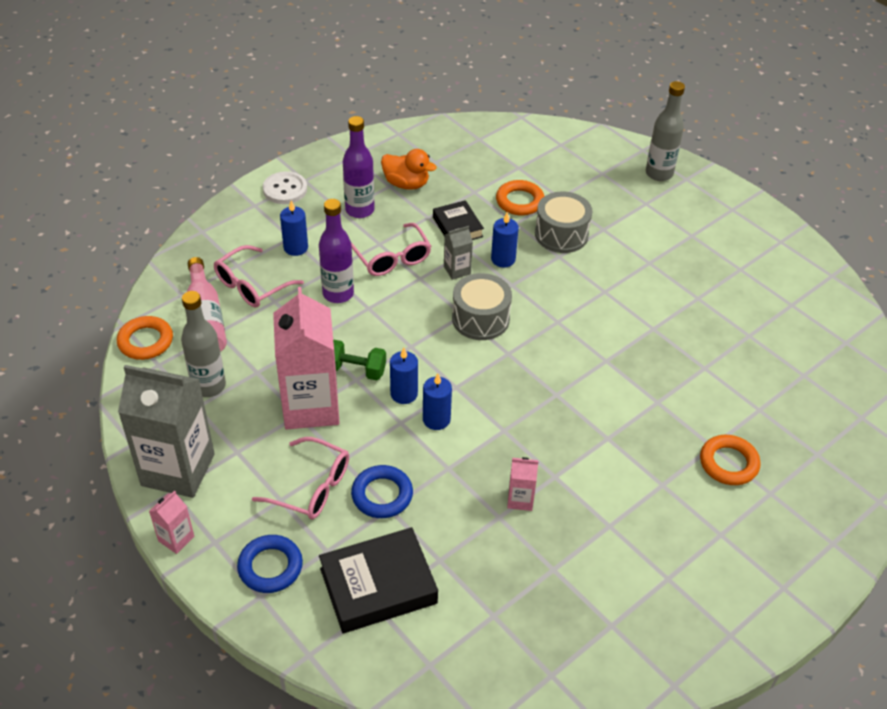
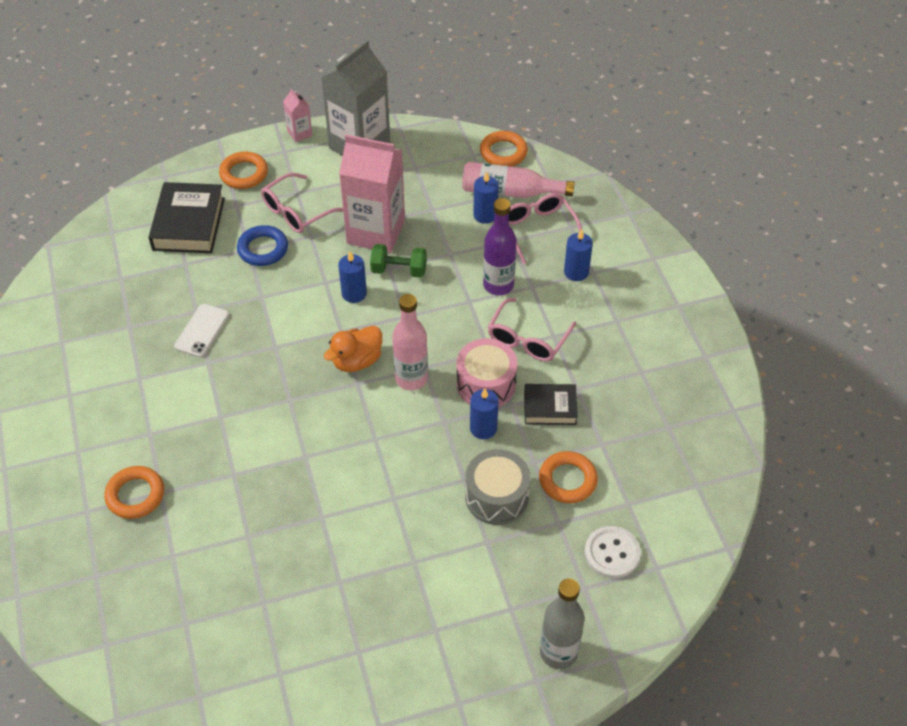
camera: 115 degrees right, 5 degrees up
(209, 386) = (433, 178): grey bottle -> none
(270, 567) = (244, 173): blue ring -> orange ring
(285, 189) = (668, 286): white button -> white button (612, 553)
(355, 370) = (399, 270): green dumbbell -> green dumbbell turned 60 degrees clockwise
(359, 210) = (611, 335): purple bottle -> none
(392, 258) = (528, 339): pink glasses -> pink glasses turned 60 degrees counterclockwise
(406, 184) = (639, 387): orange duck -> orange duck (357, 361)
(436, 419) = (314, 306): blue candle -> blue candle (485, 215)
(457, 270) = (486, 384): grey carton -> pink drum
(480, 319) = (411, 378): grey drum -> pink bottle
(520, 499) = (202, 330): pink carton -> white phone

